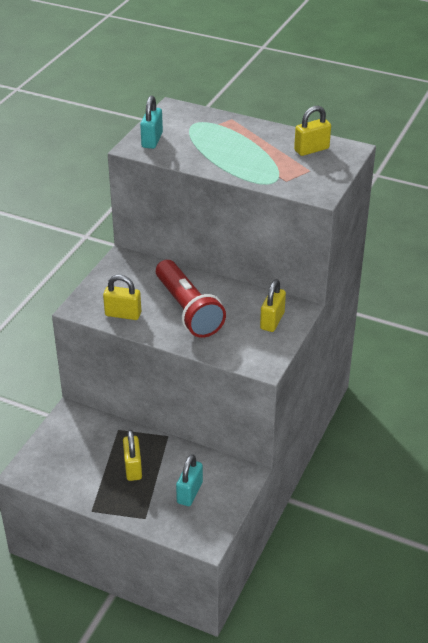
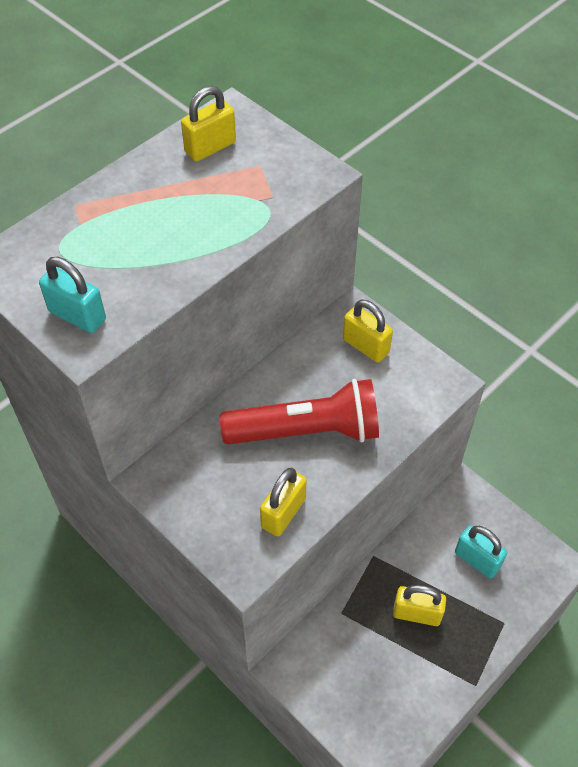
camera: 70 degrees left, 15 degrees up
(311, 149) = (210, 147): yellow padlock -> yellow padlock turned 60 degrees clockwise

